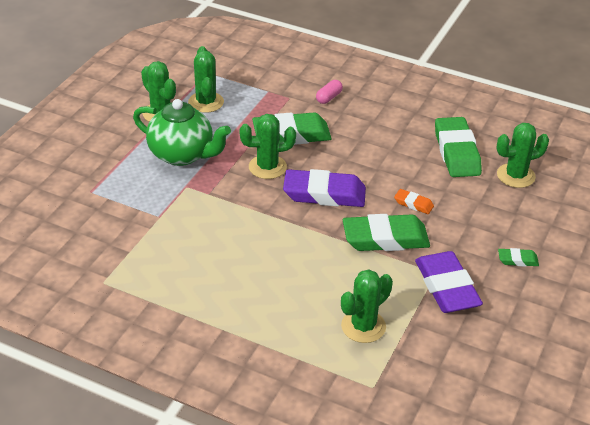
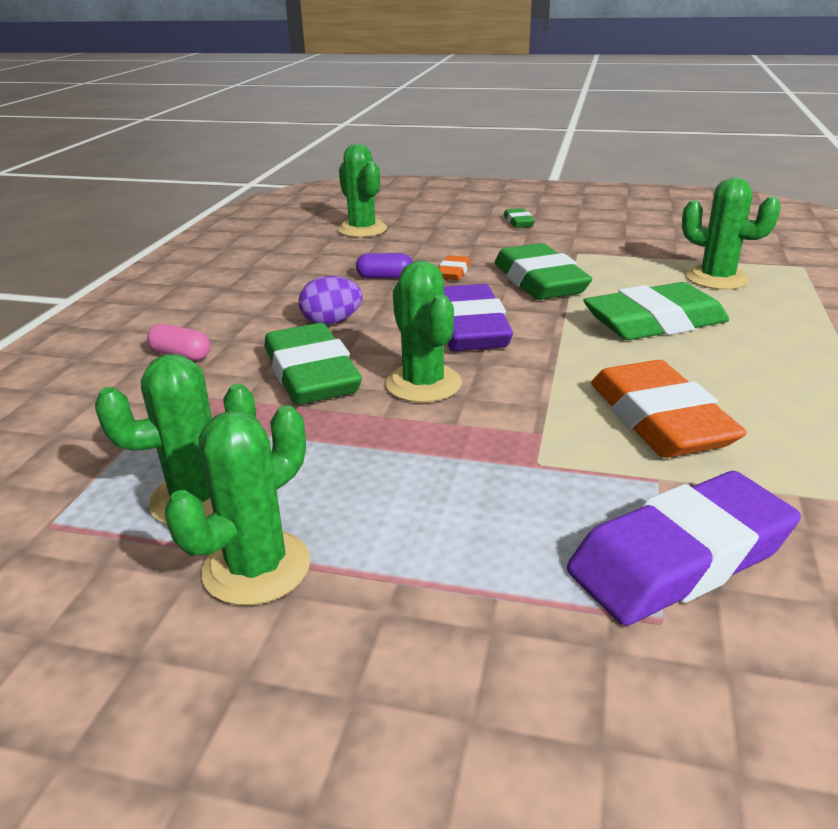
camera: 100 degrees left, 10 degrees down
(182, 155) = (427, 492): green teapot -> none
(201, 232) = (659, 420): none -> orange eraser
(351, 146) = (331, 322): none -> purple egg
(413, 174) = (385, 277): none -> purple capsule
(446, 287) = (598, 247): purple eraser -> purple eraser (680, 558)
(456, 152) = (323, 258): green eraser -> green eraser (654, 322)

